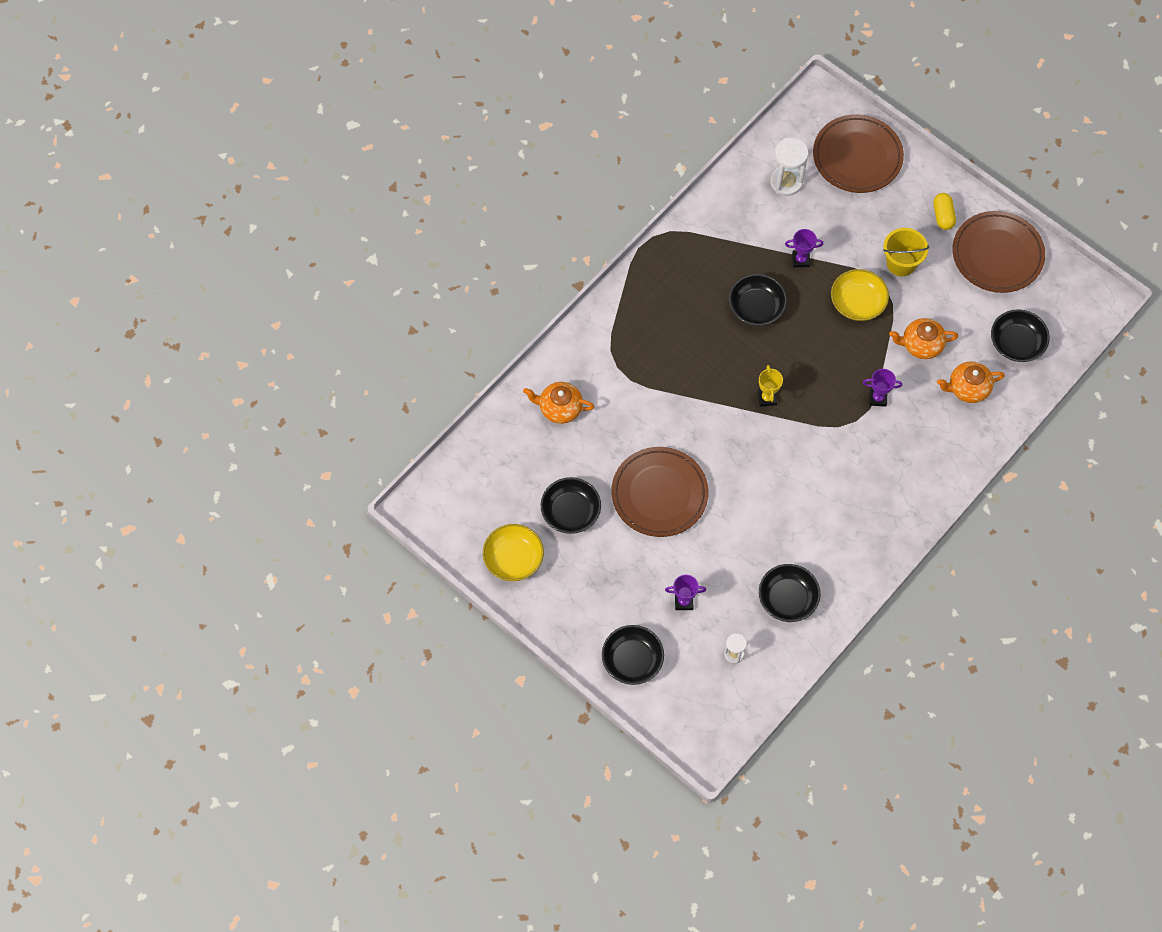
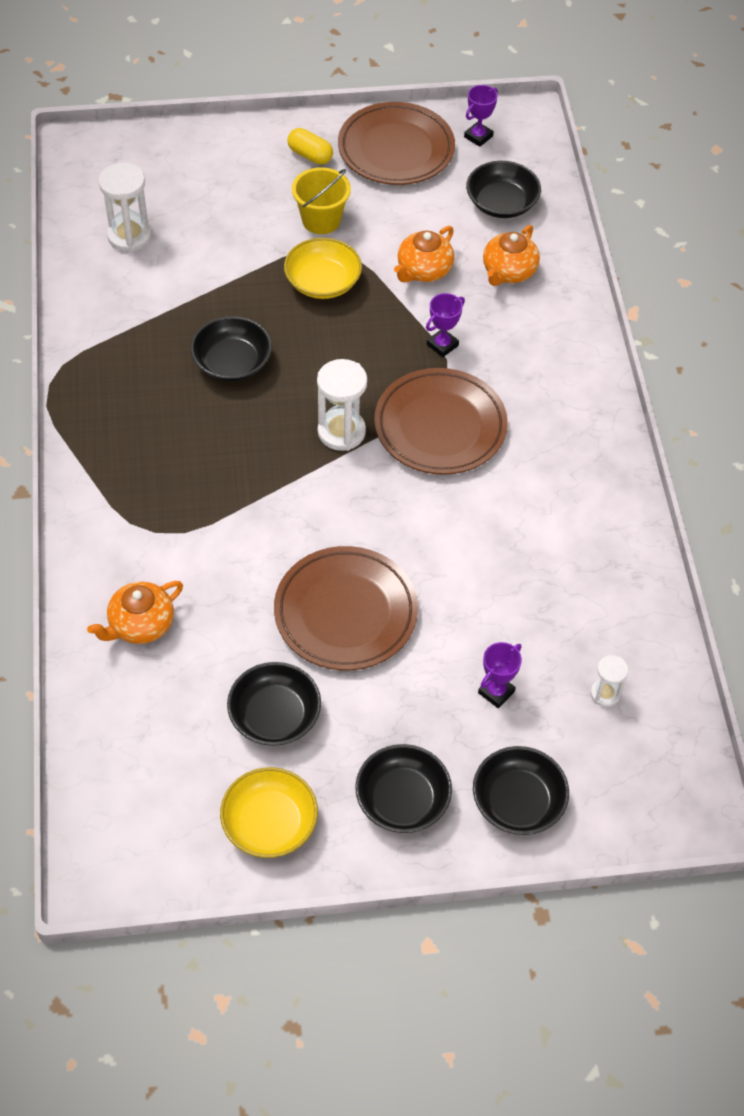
camera: 50 degrees left, 10 degrees down
(767, 398) = (341, 432): yellow trophy -> white hourglass
(787, 598) = (587, 592): black bowl -> black bowl (402, 799)
(800, 260) = (225, 289): purple trophy -> purple trophy (478, 137)
(857, 157) = (172, 167): brown plate -> brown plate (440, 426)

